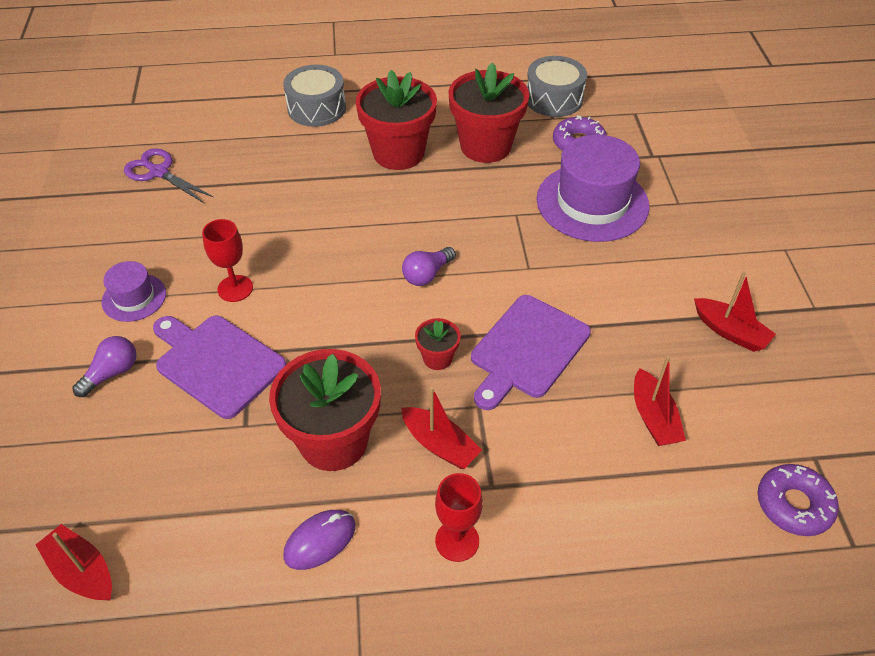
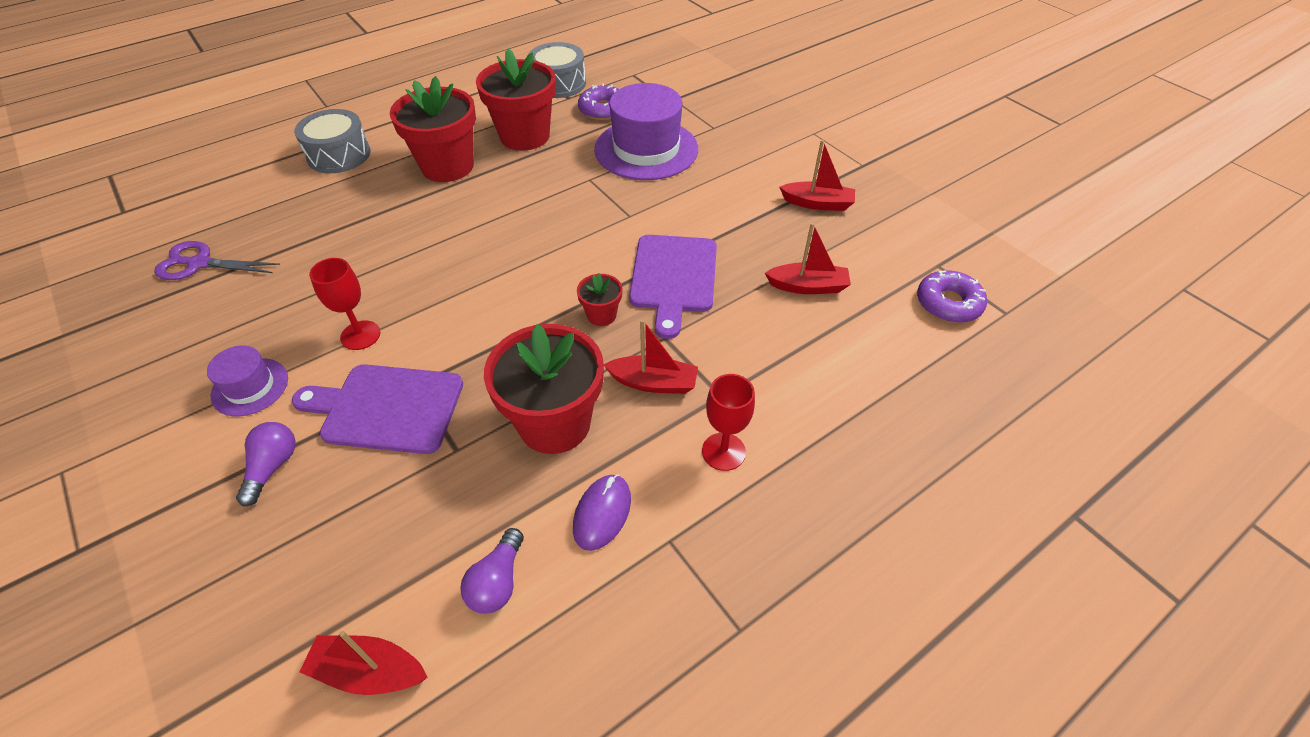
camera: 30 degrees left, 0 degrees up
(427, 274) = (544, 253): purple light bulb -> purple light bulb (497, 581)
(653, 417) = (808, 286): red boat -> red boat turned 45 degrees counterclockwise

